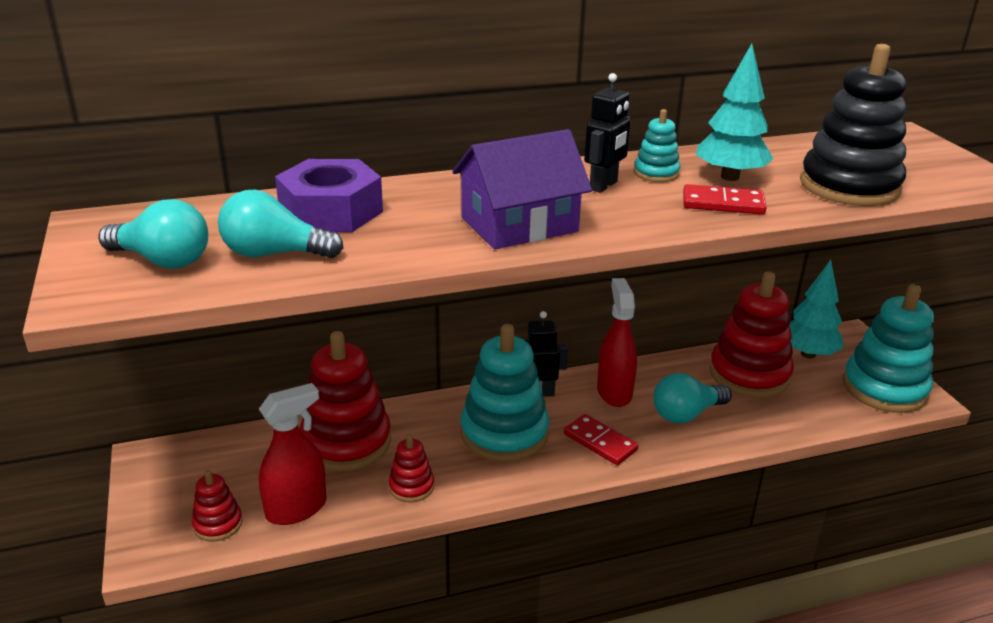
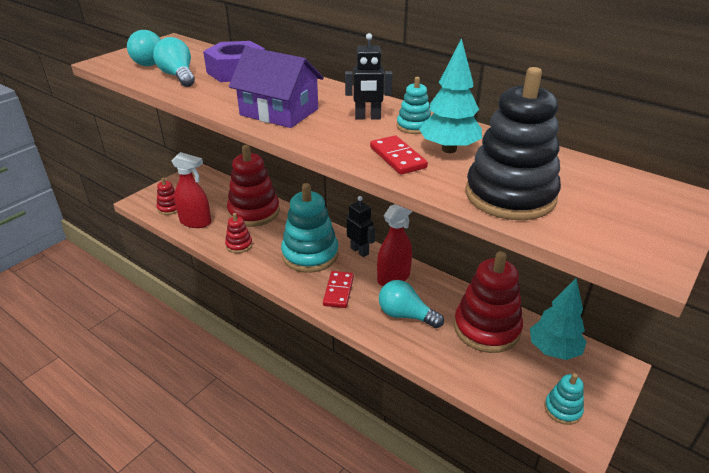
camera: 55 degrees right, 5 degrees up
(884, 388) = (562, 409): turquoise stacking toy -> turquoise stacking toy, size x0.48

